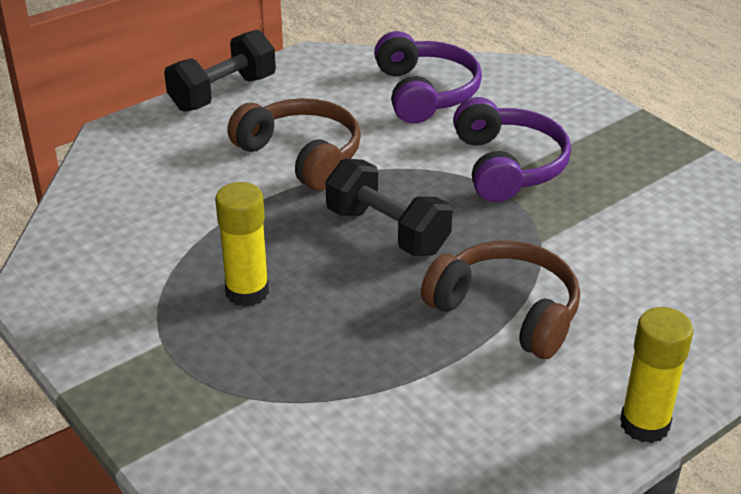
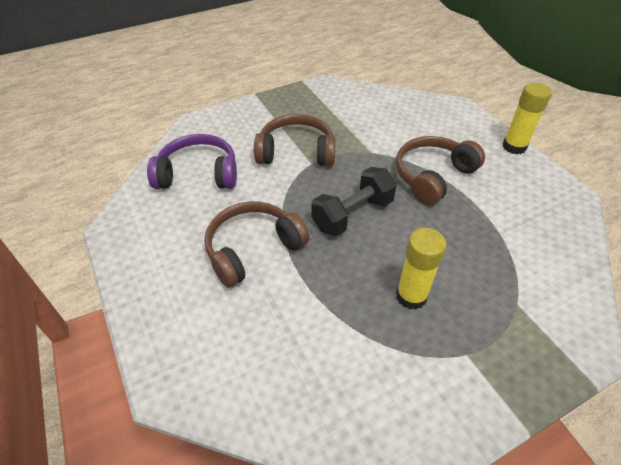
camera: 80 degrees left, 10 degrees up
(223, 93) = (139, 293): black dumbbell -> none
(507, 166) = (296, 152): purple headphones -> brown headphones

